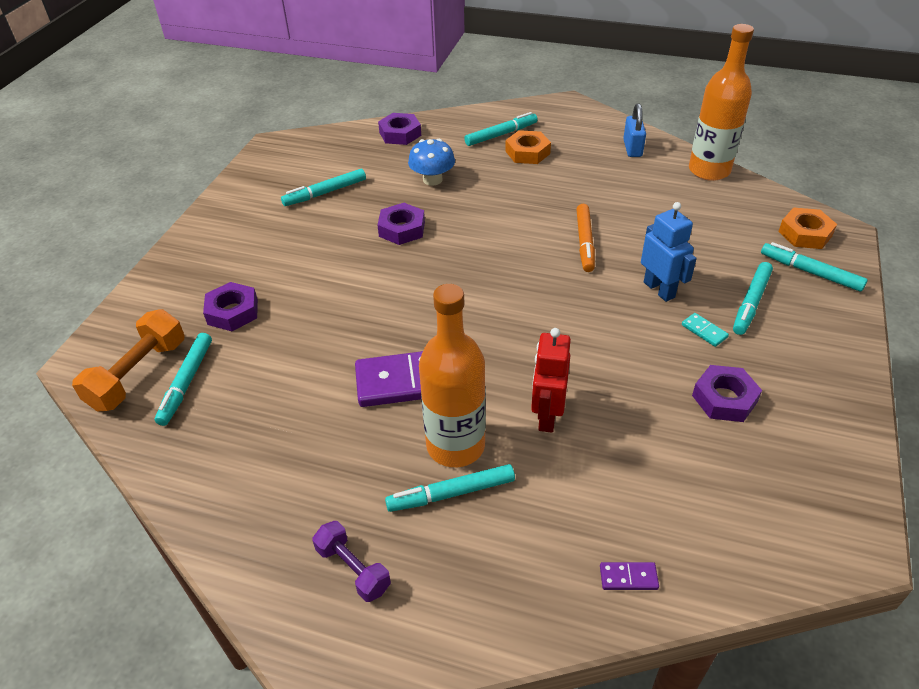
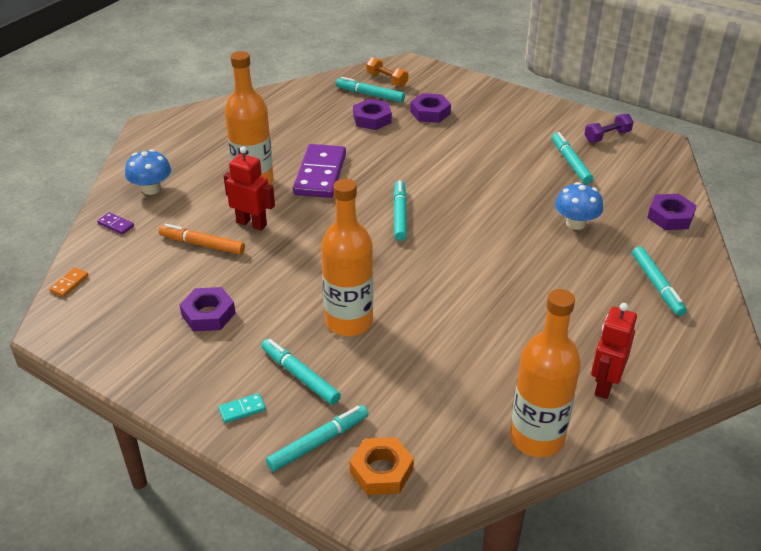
camera: 105 degrees right, 5 degrees down
(138, 374) = (387, 80): orange dumbbell -> orange dumbbell, size x0.63
(353, 569) = (197, 137): purple dumbbell -> purple dumbbell (607, 136)
(402, 229) = (500, 194): purple nut -> purple nut (372, 119)
(451, 493) = (219, 174): turquoise marker -> turquoise marker (400, 215)
(521, 571) = (151, 189): none -> blue mushroom
(527, 152) = (613, 296): orange nut -> none
(585, 242) = (438, 295): orange marker -> orange marker (202, 244)
(628, 577) = (116, 225): purple domino -> purple domino turned 75 degrees counterclockwise
(632, 148) = (604, 385): blue padlock -> red robot
(659, 289) = (349, 321): blue robot -> orange bottle
(704, 331) = (283, 331): turquoise domino -> turquoise domino (242, 409)
(775, 572) = (69, 283): none -> orange domino

